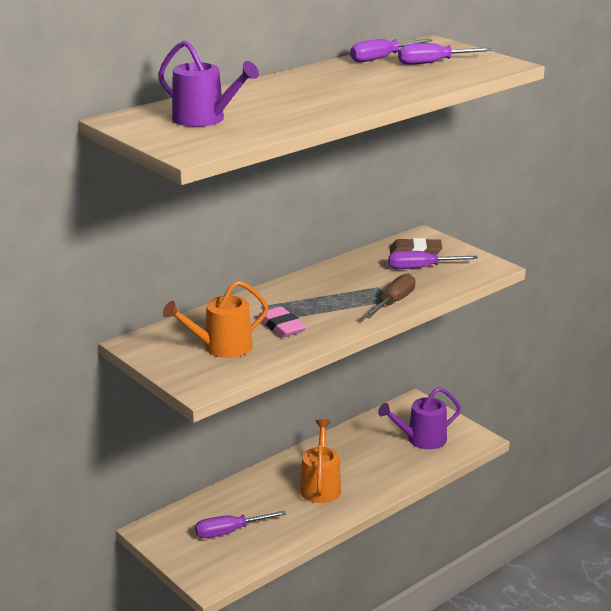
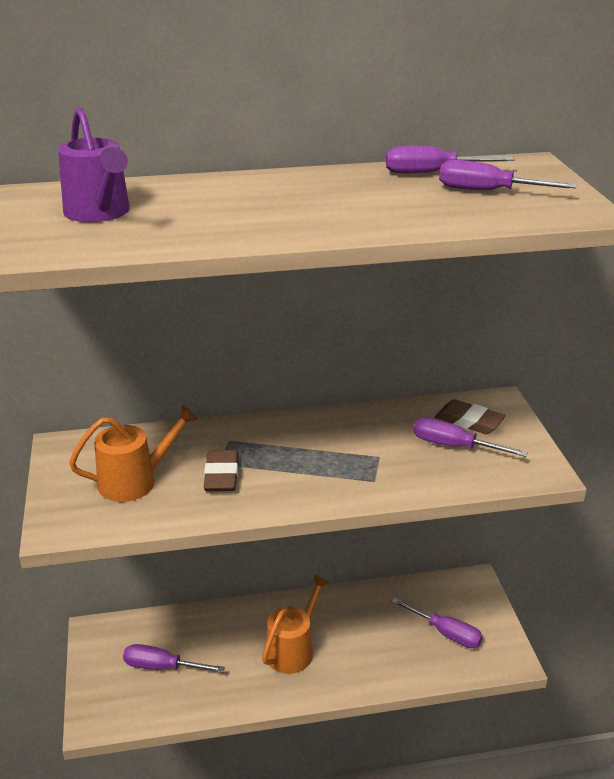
camera: 30 degrees right, 5 degrees up
(222, 347) = (134, 481): orange watering can -> orange watering can turned 150 degrees clockwise
(281, 326) = (221, 475): pink eraser -> brown eraser
(394, 302) = (376, 484): brown screwdriver -> none
(422, 439) = (446, 633): purple watering can -> purple screwdriver

